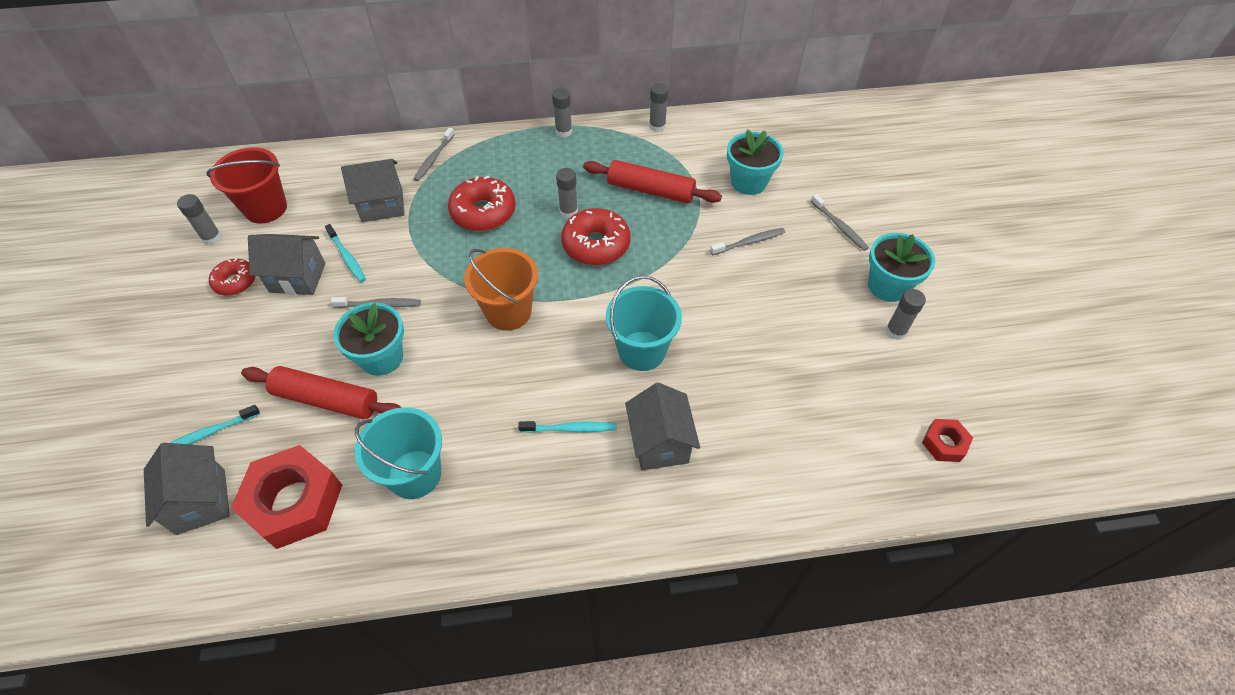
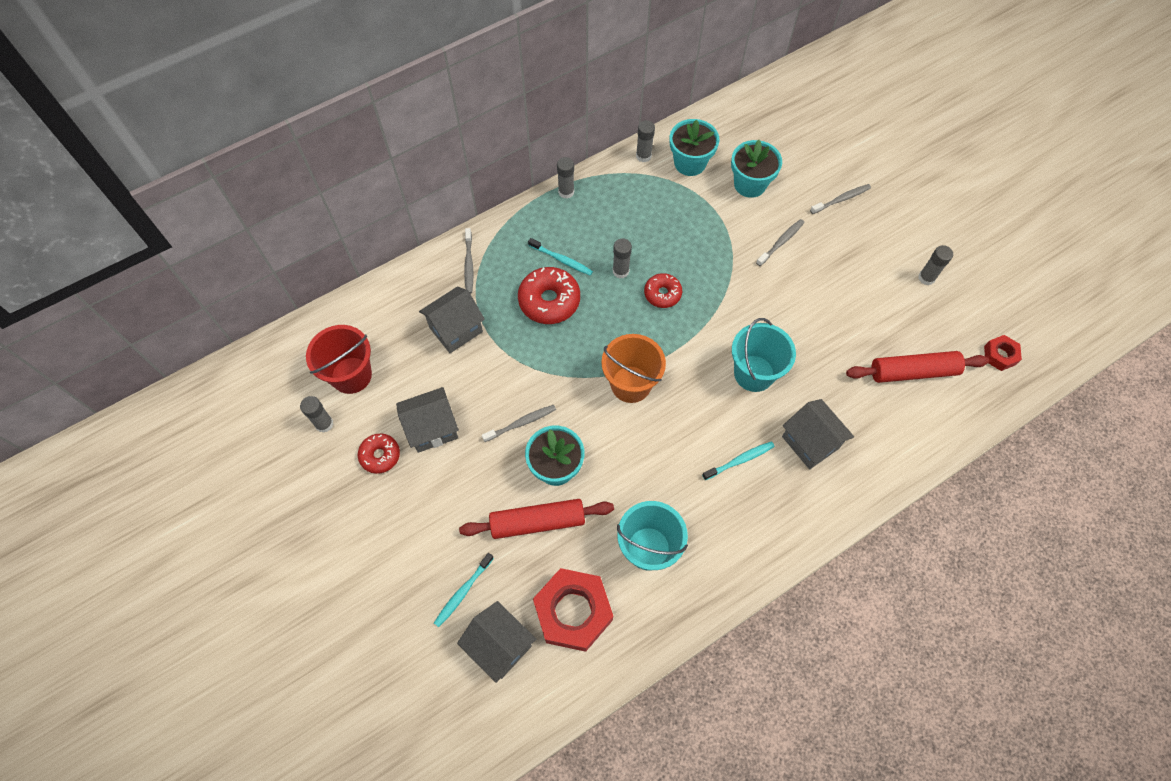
camera: 25 degrees left, 10 degrees up
(347, 257) = (461, 391): turquoise toothbrush -> turquoise toothbrush (561, 260)
(596, 245) = (662, 294): red donut -> red donut, size x0.61
(650, 190) = (675, 224): red rolling pin -> red rolling pin (913, 372)
(839, 226) = (841, 199): grey toothbrush -> grey toothbrush turned 60 degrees counterclockwise
(888, 286) = (902, 240): turquoise flower pot -> turquoise flower pot (690, 163)

